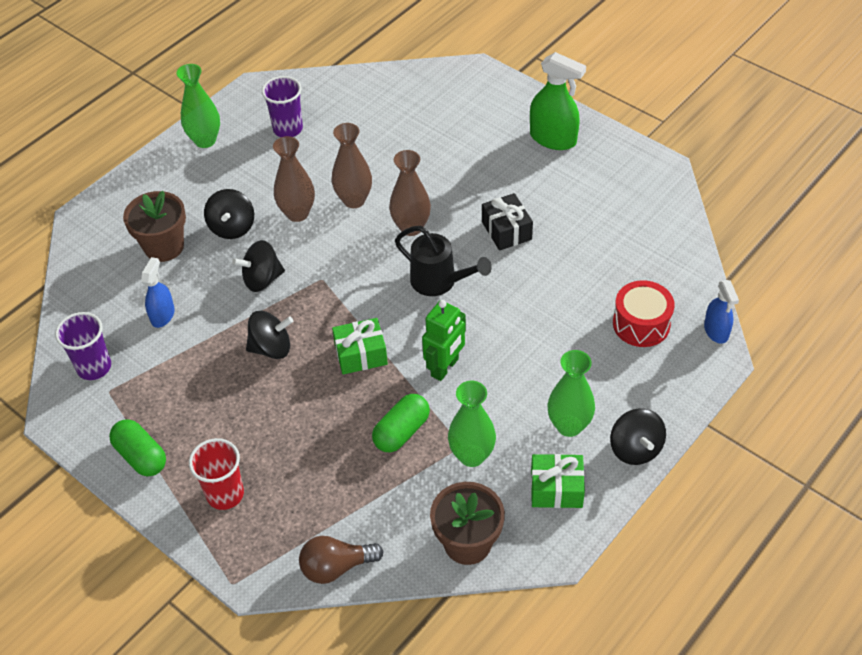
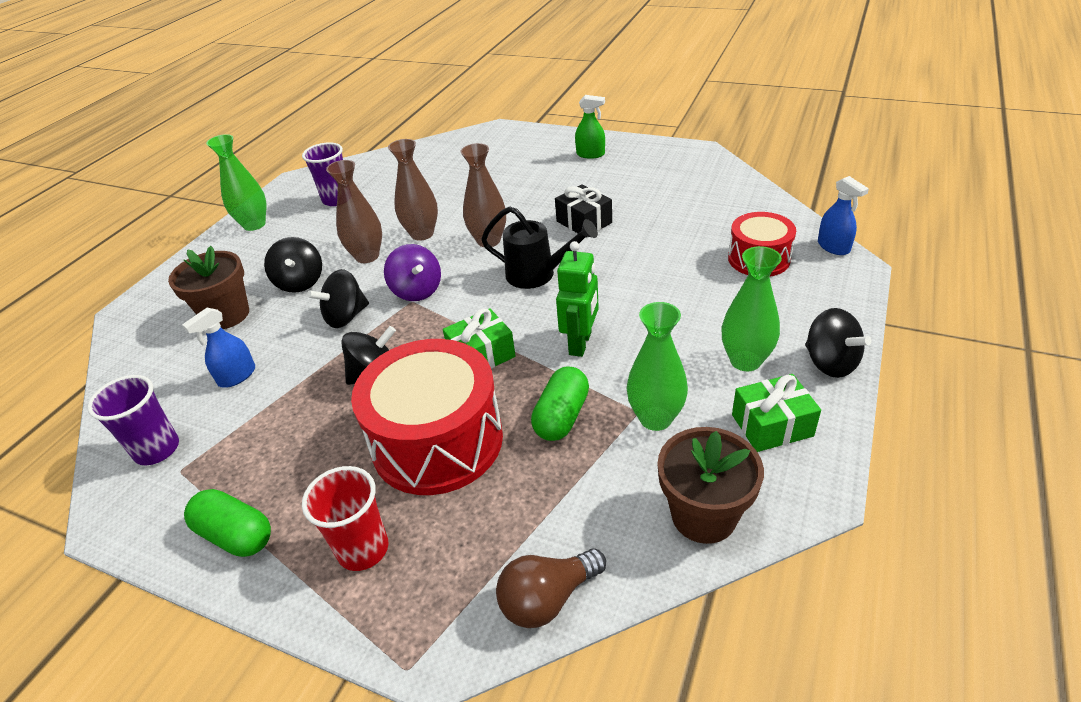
camera: 15 degrees left, 10 degrees down
(163, 315) = (237, 376): blue spray bottle -> blue spray bottle turned 135 degrees counterclockwise
(301, 424) = (437, 441): none -> red drum
(329, 268) = (417, 291): none -> purple spinning top
(553, 138) = (590, 154): green spray bottle -> green spray bottle, size x0.62

